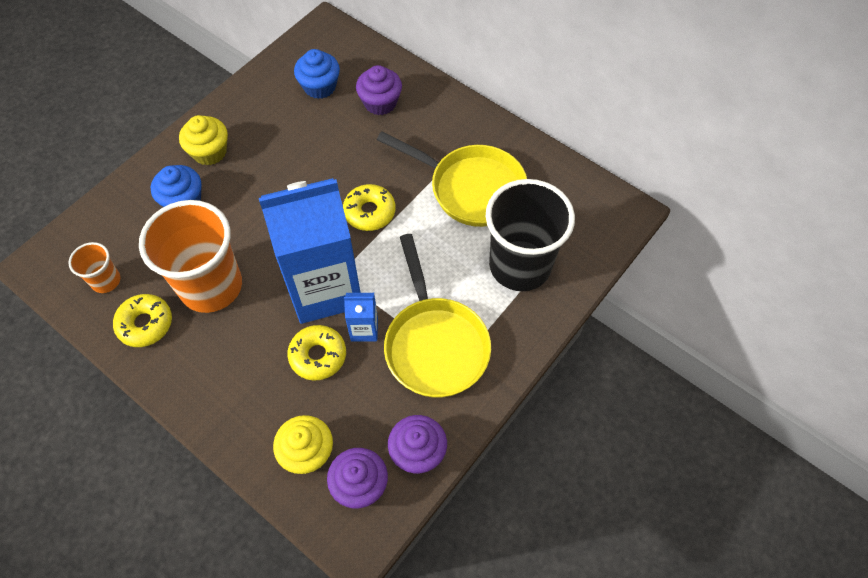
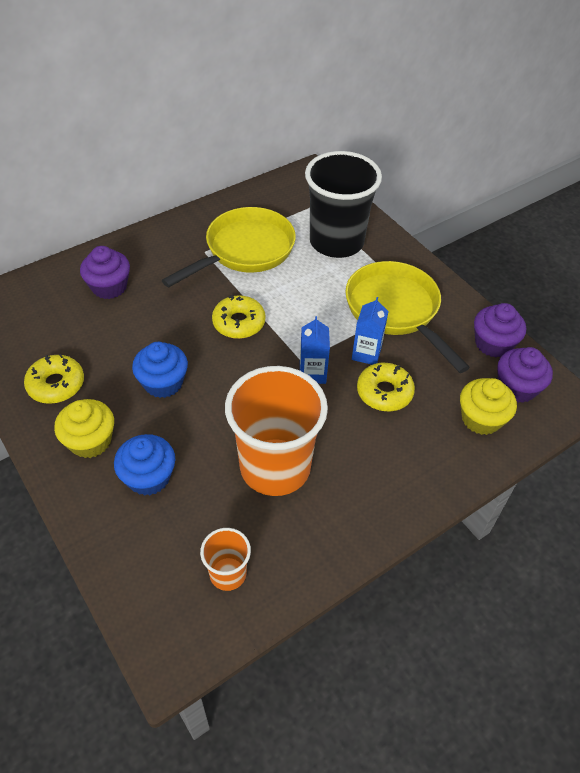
camera: 75 degrees left, 10 degrees down
(145, 324) = (302, 537): yellow donut -> yellow donut (56, 384)
(320, 87) = (57, 328): blue cupcake -> blue cupcake (163, 383)
(324, 288) = (312, 373): blue carton -> blue carton, size x0.40
(435, 344) = (395, 310): yellow pan -> yellow pan turned 120 degrees counterclockwise

